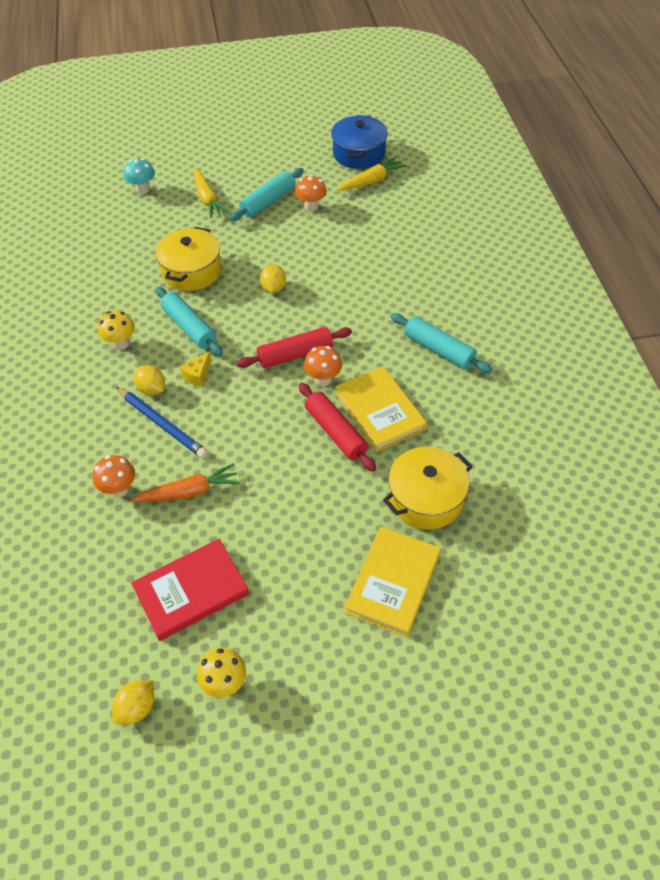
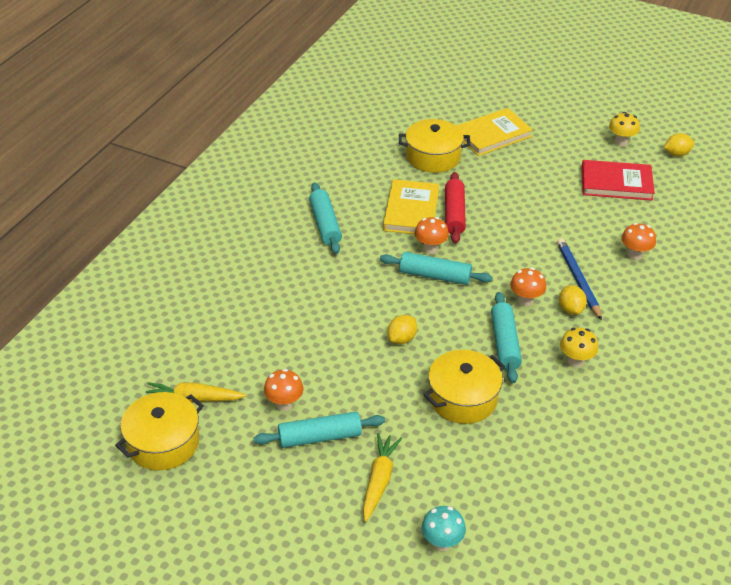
camera: 145 degrees left, 10 degrees down
(189, 492) = (584, 230): orange carrot -> none
(197, 375) = (526, 300): yellow cheese -> orange mushroom
(295, 354) = (435, 276): red rolling pin -> turquoise rolling pin
(359, 154) = (163, 443): blue pot -> yellow pot

